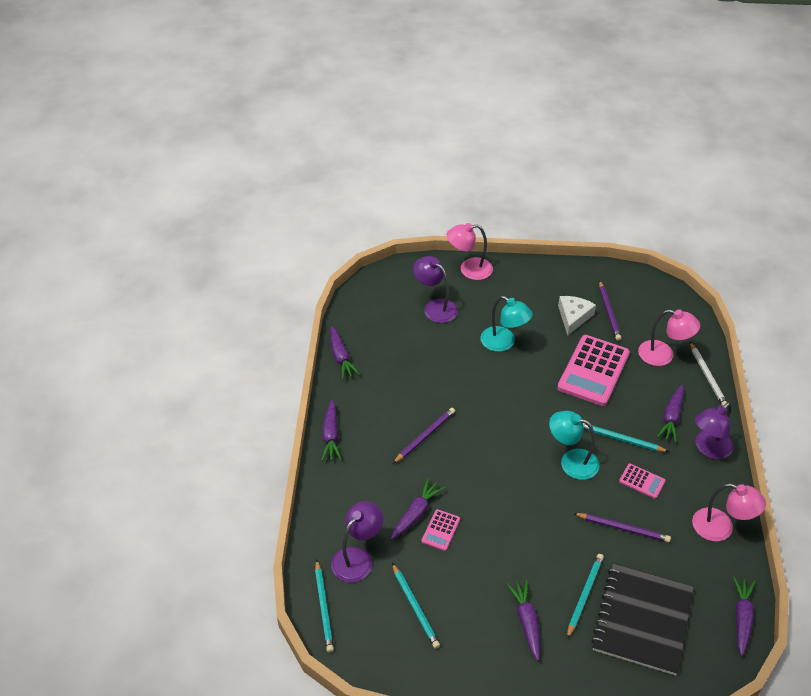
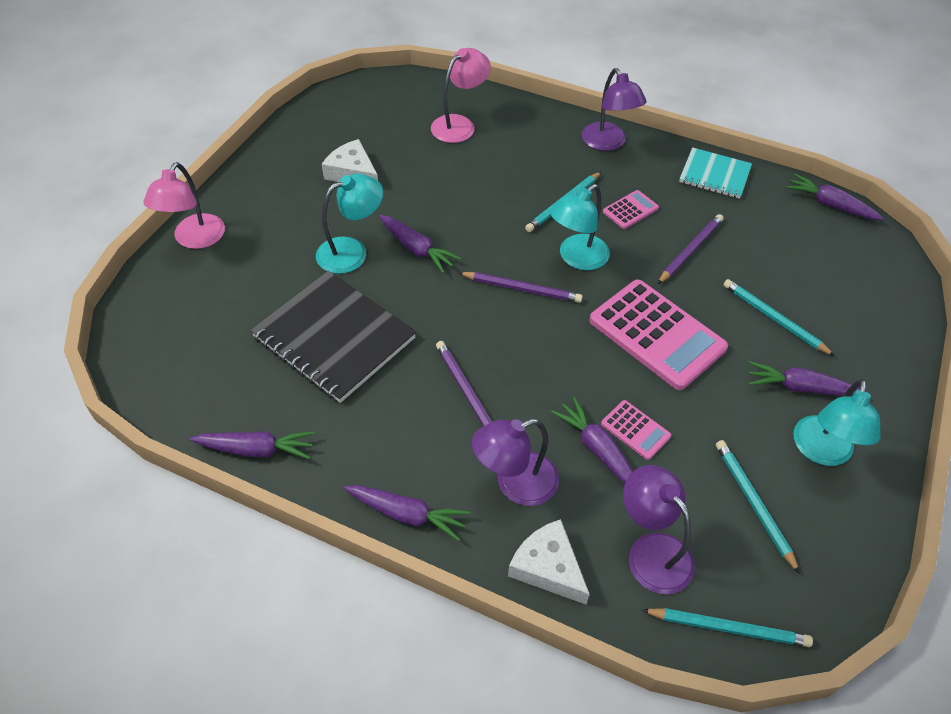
camera: 70 degrees left, 5 degrees up
(326, 509) = (548, 567): none -> white cheese
(415, 607) = (753, 504): turquoise pencil -> turquoise pencil turned 105 degrees counterclockwise
(435, 307) = (237, 300): purple lamp -> purple lamp (515, 484)
(476, 642) = (821, 452): none -> turquoise lamp
(593, 371) = (448, 188): pink calculator -> pink calculator (657, 334)
(609, 312) = (366, 141): purple pencil -> purple pencil (522, 289)
(642, 620) = (817, 282): black notebook -> black notebook (334, 338)
(671, 417) = (551, 153): purple carrot -> purple carrot (416, 249)
(707, 376) = (508, 105): white pencil -> none
(721, 528) = (714, 175): pink lamp -> turquoise notebook

